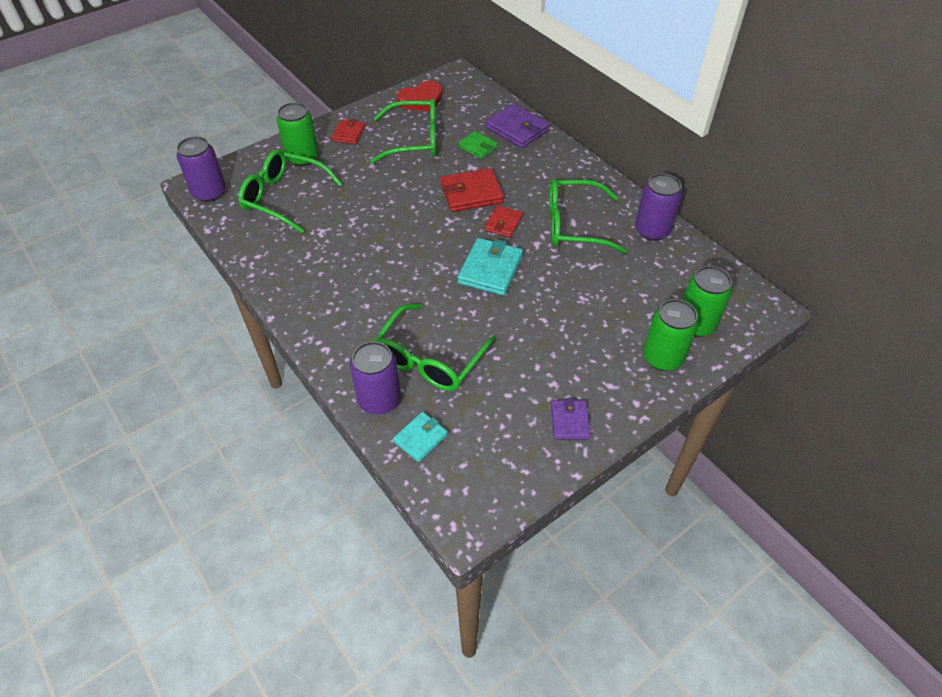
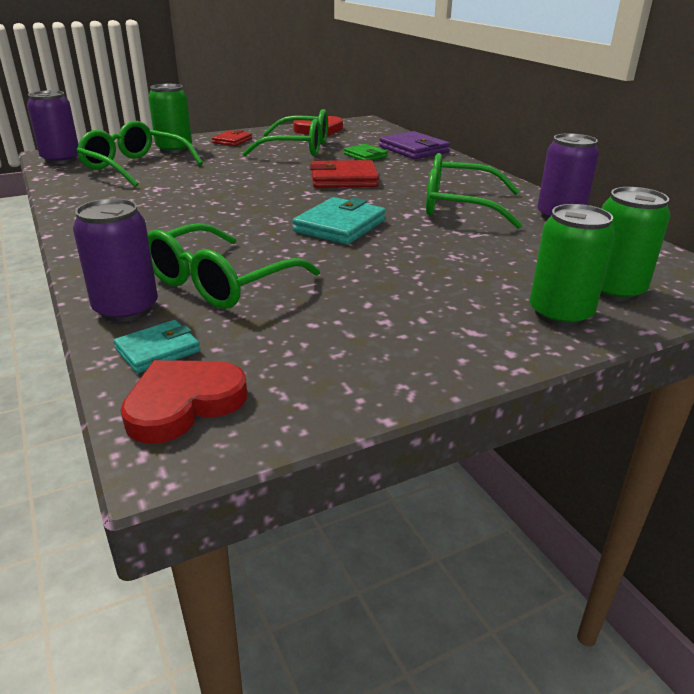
camera: 10 degrees right, 20 degrees down
(458, 483) = (183, 404): none -> red heart
(503, 223) = (371, 199): red wallet -> none
(569, 421) = (396, 359): purple wallet -> none

